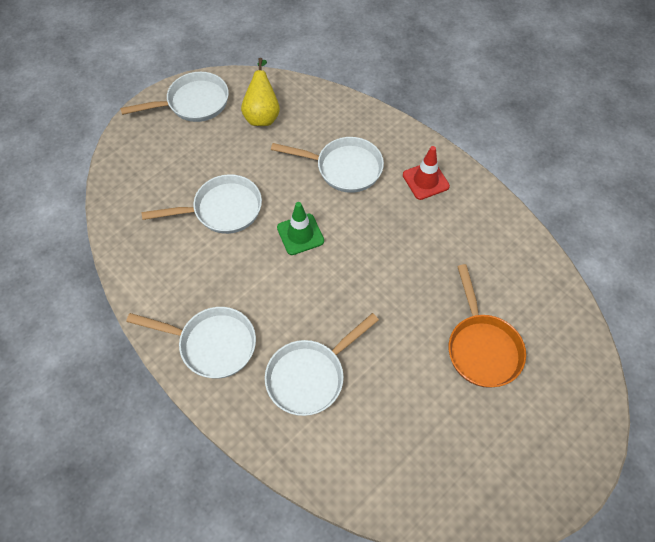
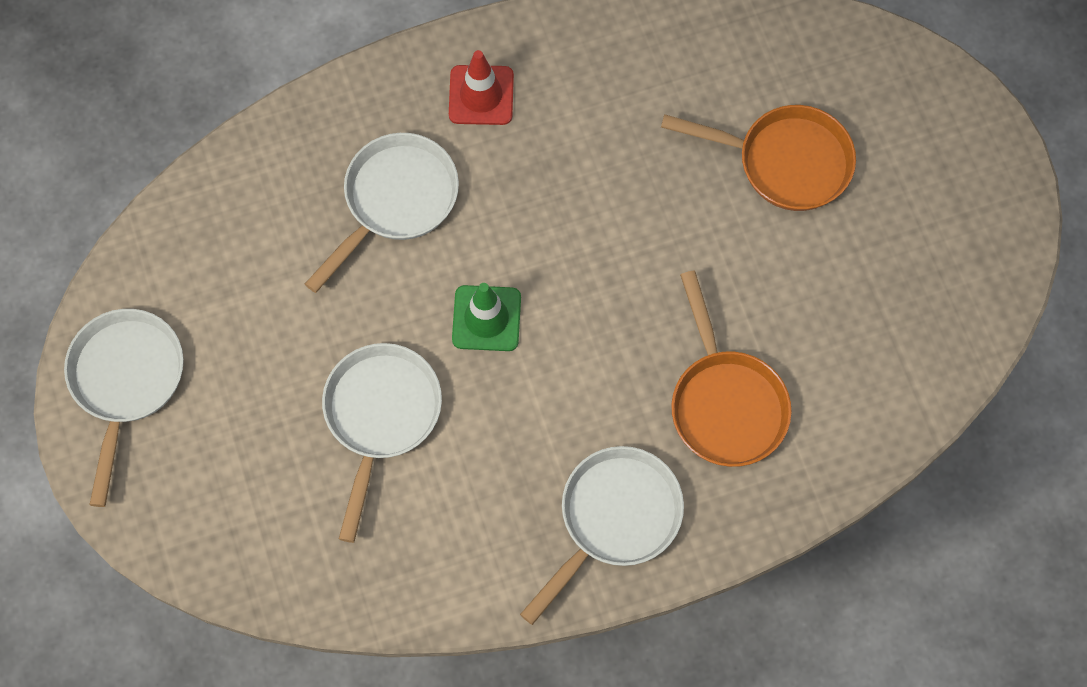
camera: 65 degrees left, 10 degrees up
(262, 115) = (217, 279): yellow pear -> none
(310, 376) = (725, 403): white pan -> orange pan

